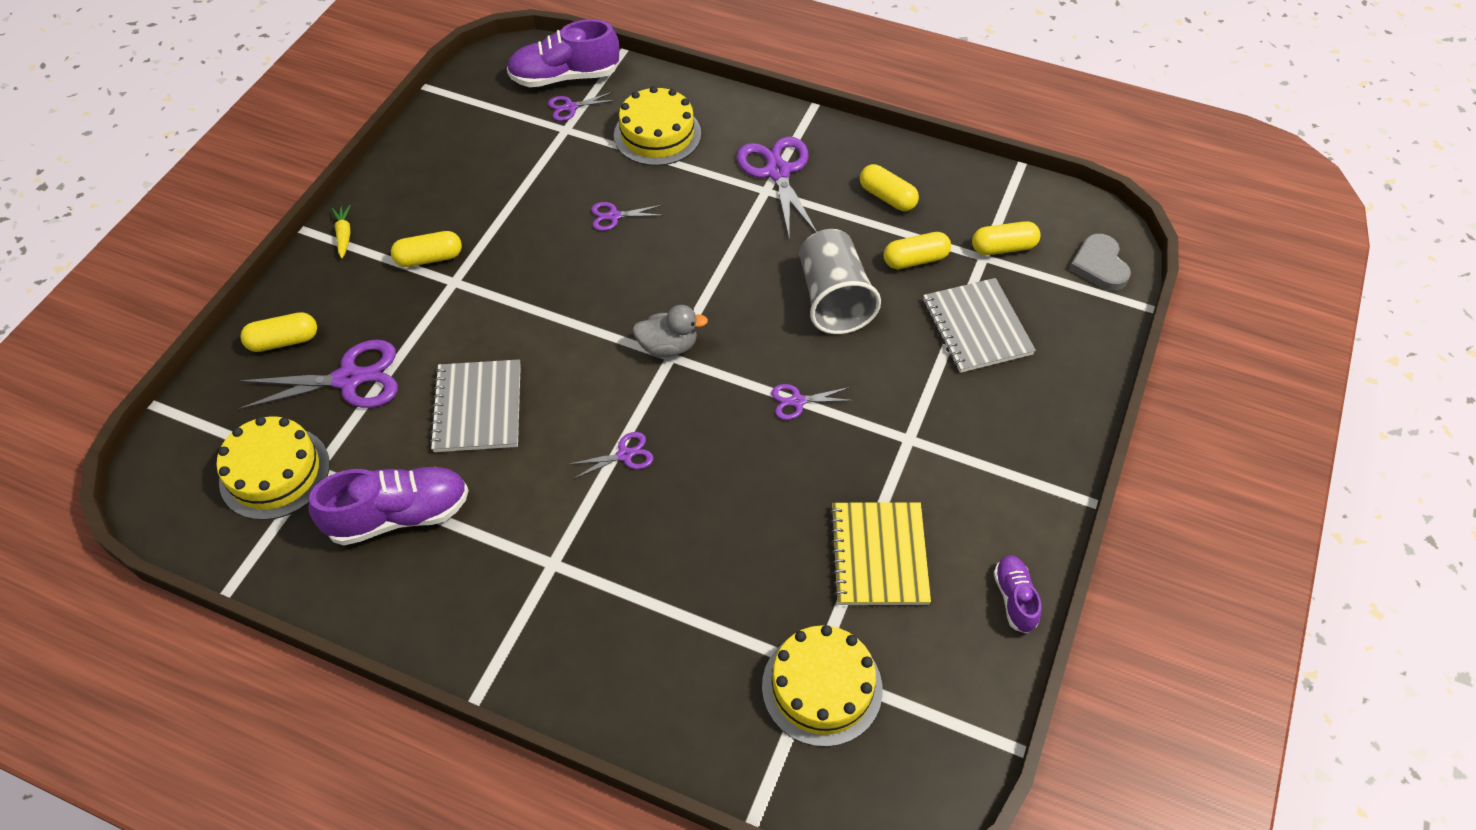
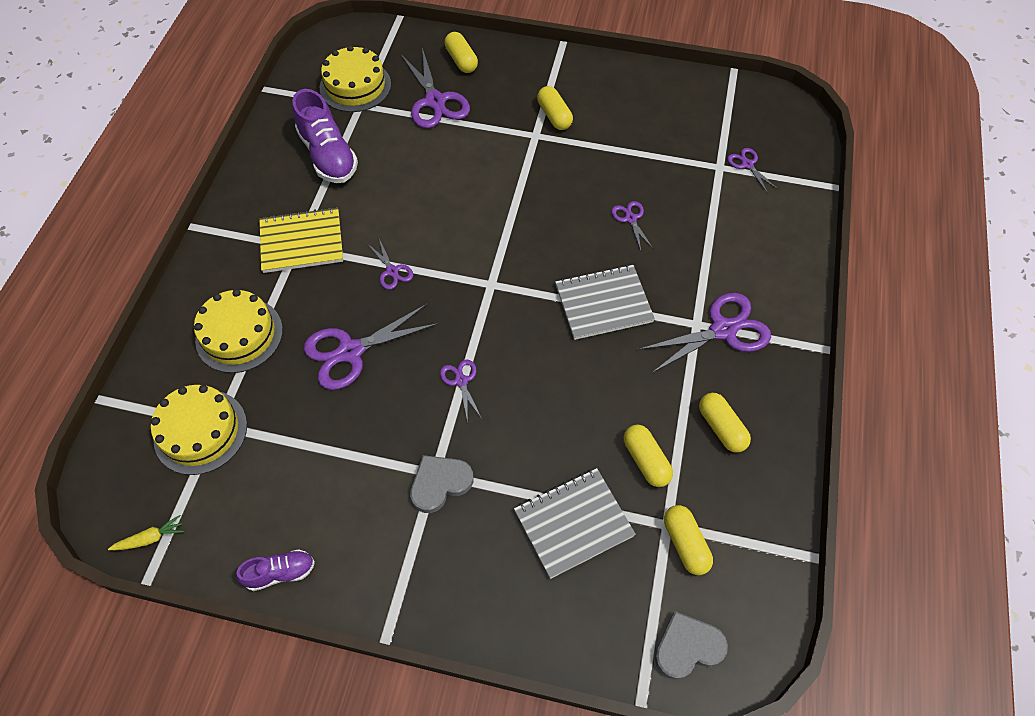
camera: 80 degrees right, 5 degrees up
(344, 235) = (564, 64): yellow carrot -> yellow carrot (150, 538)
(477, 408) = (422, 175): grey notebook -> grey notebook (603, 303)
(565, 77) = (783, 153): purple shoe -> none
(657, 134) = (737, 231): yellow cake -> yellow cake (239, 335)
(668, 346) = (500, 280): grey duck -> none
(735, 509) = (350, 352): none -> purple scissors
(833, 299) = (579, 395): grey cup -> none
(878, 555) = (316, 460): yellow notebook -> yellow notebook (302, 242)
(887, 197) = (721, 427): yellow capsule -> yellow capsule turned 60 degrees counterclockwise
(922, 435) = (440, 483): none -> grey heart

